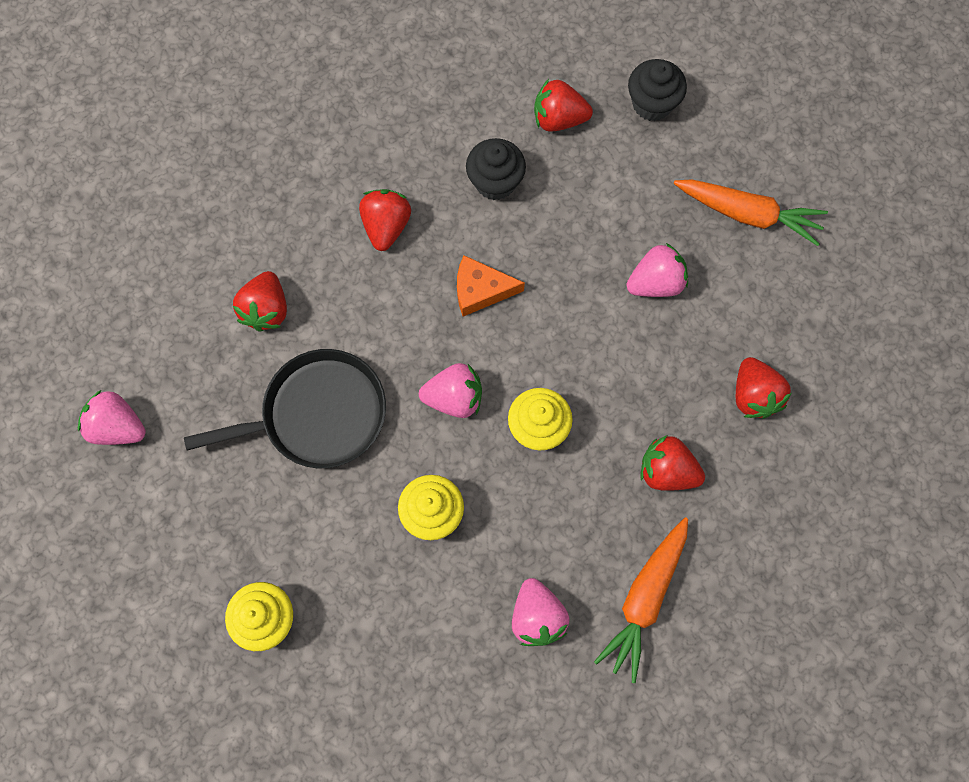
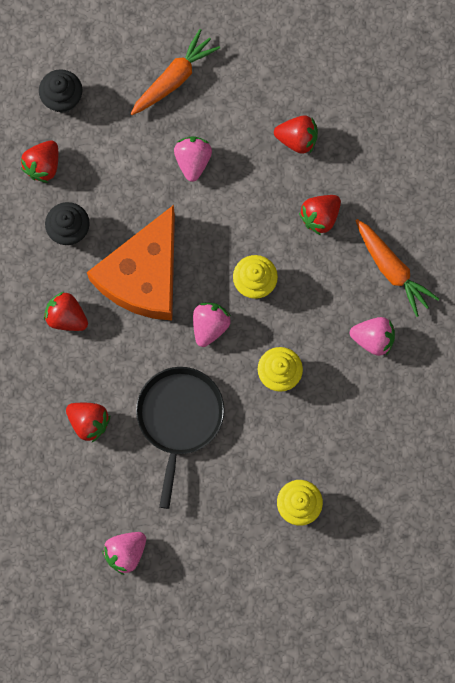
camera: 65 degrees left, 5 degrees up
(481, 290) = (143, 275): orange cheese -> orange cheese, size x2.23

